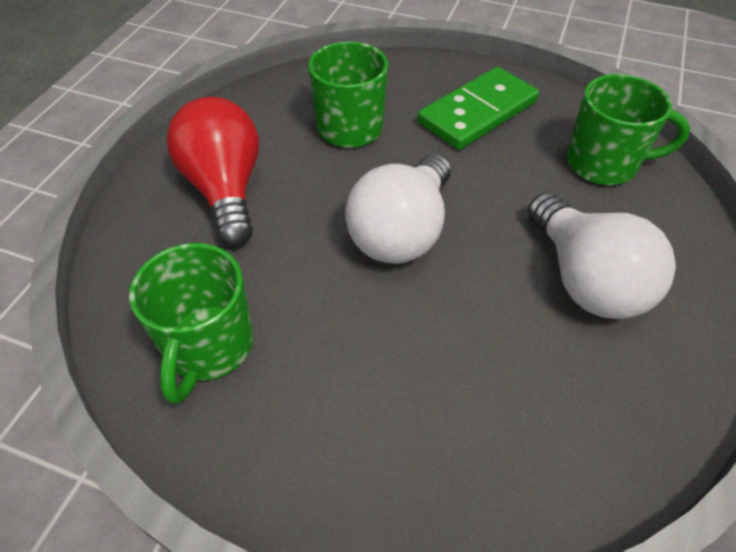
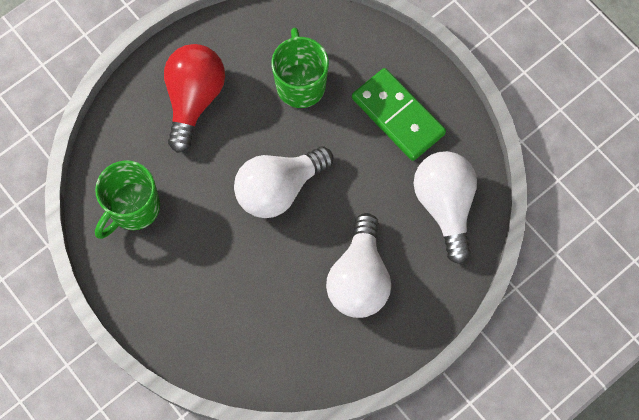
camera: 30 degrees right, 20 degrees up
(478, 112) = (397, 116): green domino -> green domino turned 60 degrees clockwise
(604, 164) = (444, 205): green mug -> white light bulb

